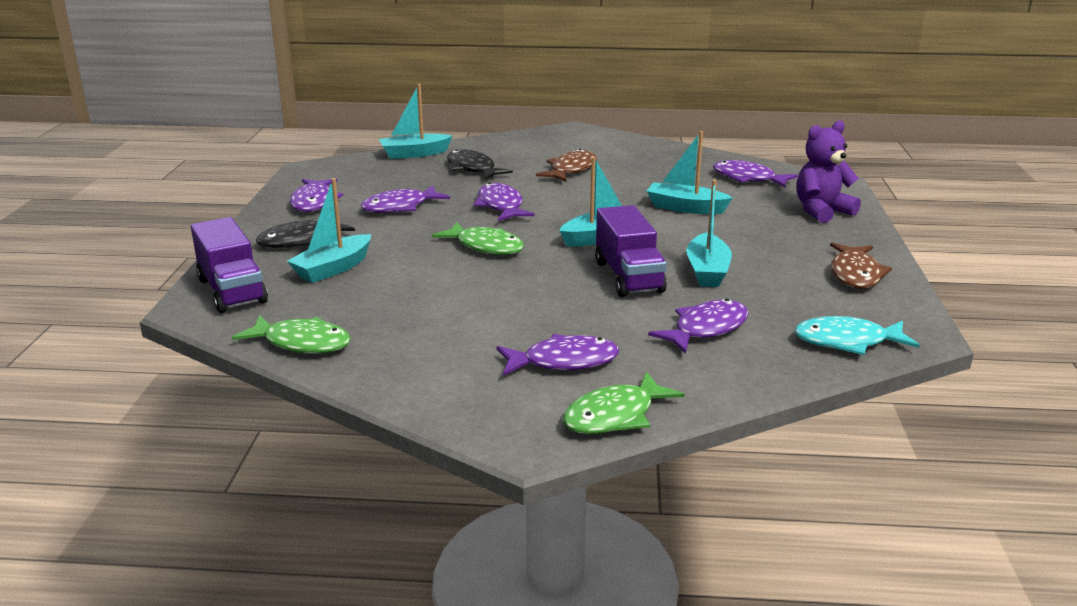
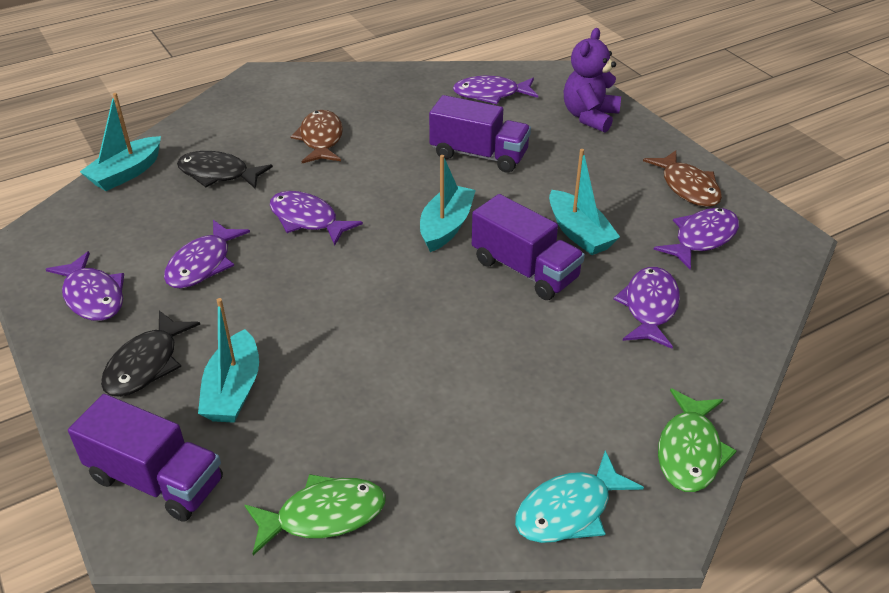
camera: 35 degrees left, 15 degrees up
(485, 246) = (355, 286): green fish -> none
(563, 362) = (585, 407): purple fish -> purple fish (702, 238)
(685, 208) = (479, 155): turquoise boat -> purple truck
(847, 342) = (757, 271): turquoise fish -> turquoise fish (569, 510)

